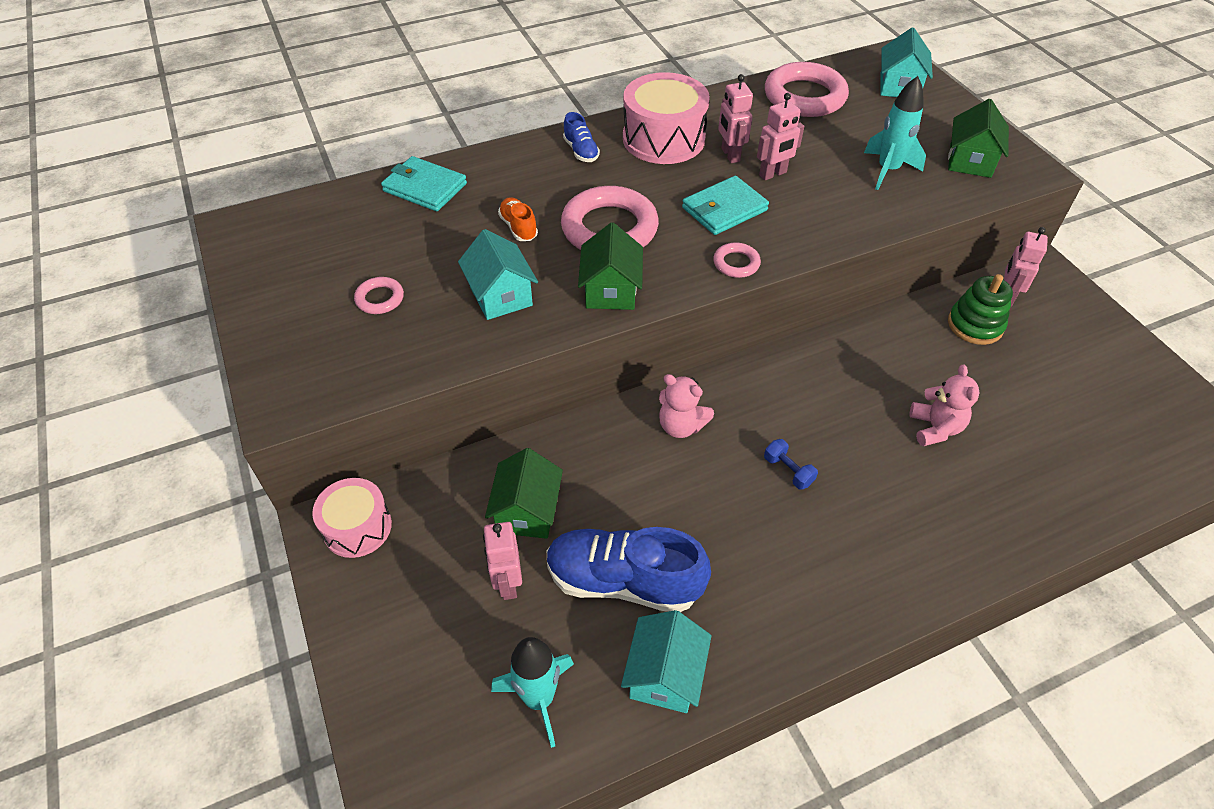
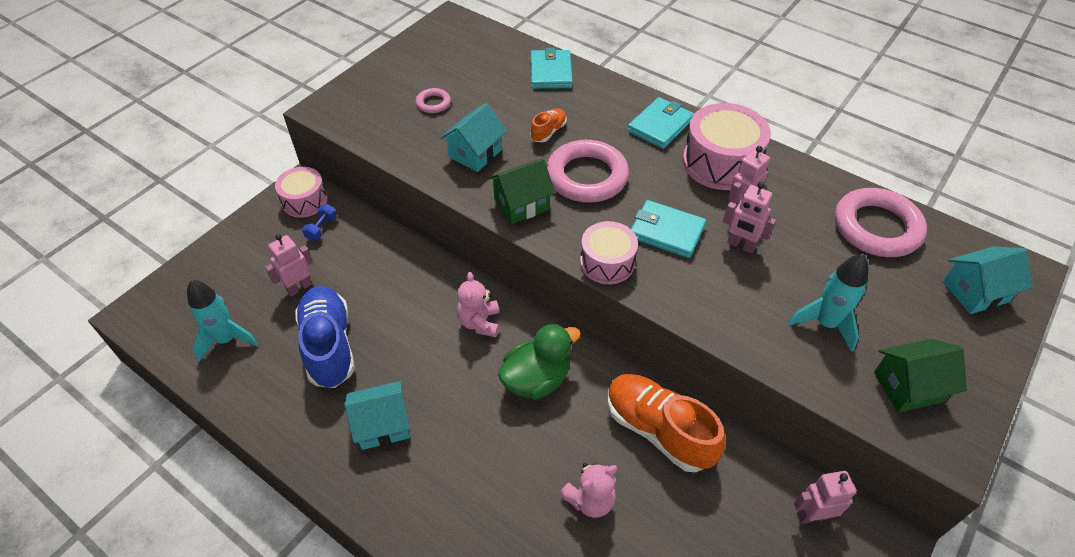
camera: 60 degrees right, 0 degrees up
(527, 511) = (357, 272): green house -> none
(581, 151) = (660, 125): blue shoe -> turquoise wallet
(664, 675) = (268, 398): turquoise house -> turquoise house (382, 425)
(736, 263) = (607, 262): pink ring -> pink drum
(781, 410) = (536, 379): none -> green duck
(788, 471) = (477, 406): blue dumbbell -> blue dumbbell (321, 228)
(884, 349) = (658, 430): none -> orange shoe
(975, 325) = (747, 497): green stacking toy -> none

